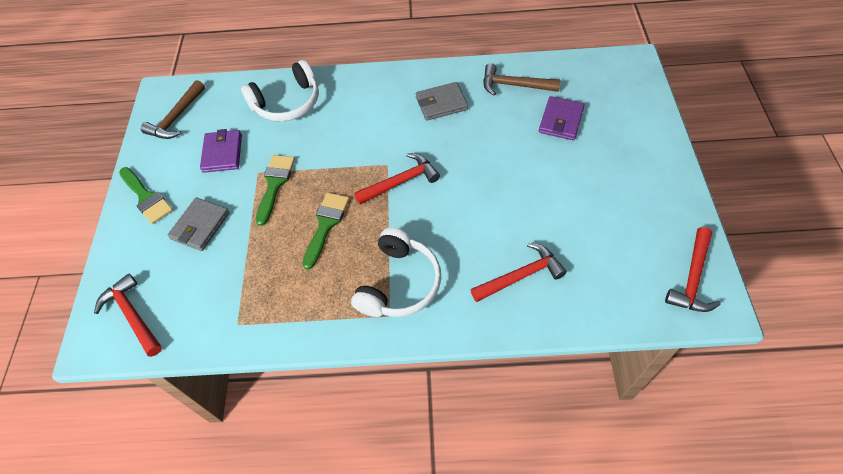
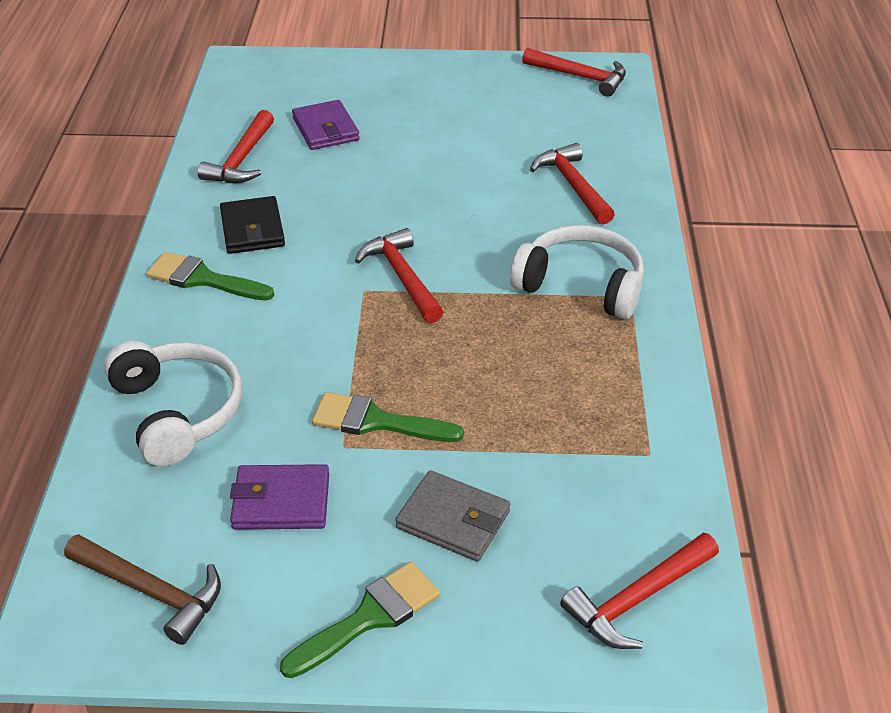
camera: 90 degrees left, 15 degrees down
(326, 225) = (472, 357): green brush -> green brush (202, 279)
(441, 103) = (252, 229): grey wallet -> black wallet
(514, 85) = (241, 160): brown hammer -> red hammer
(561, 120) = (325, 129): purple wallet -> purple wallet turned 45 degrees clockwise

